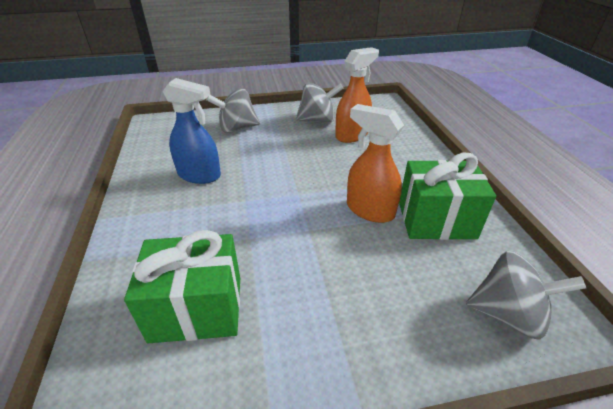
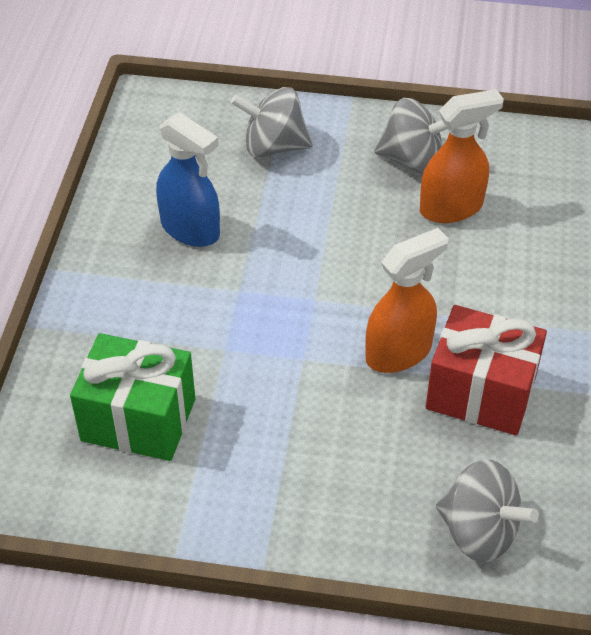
camera: 20 degrees right, 10 degrees up
(369, 210) = (399, 352): orange spray bottle -> orange spray bottle turned 90 degrees clockwise
(436, 220) = (481, 393): green gift -> red gift

